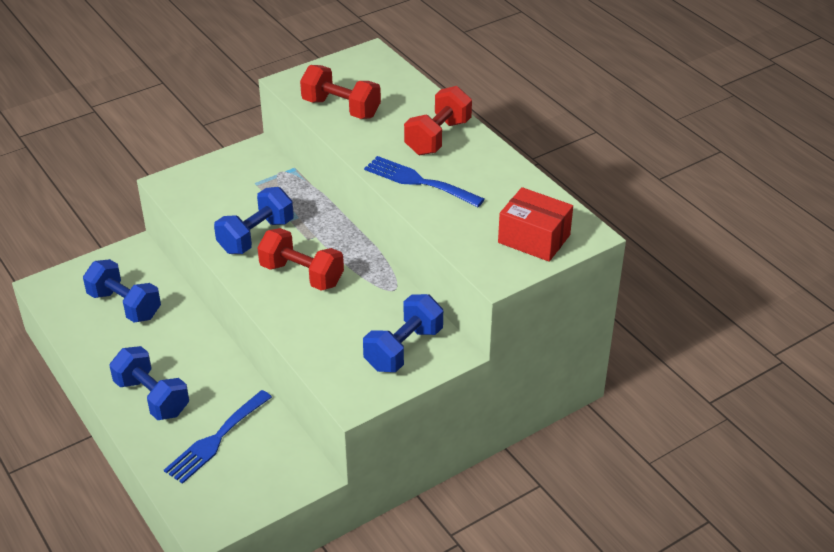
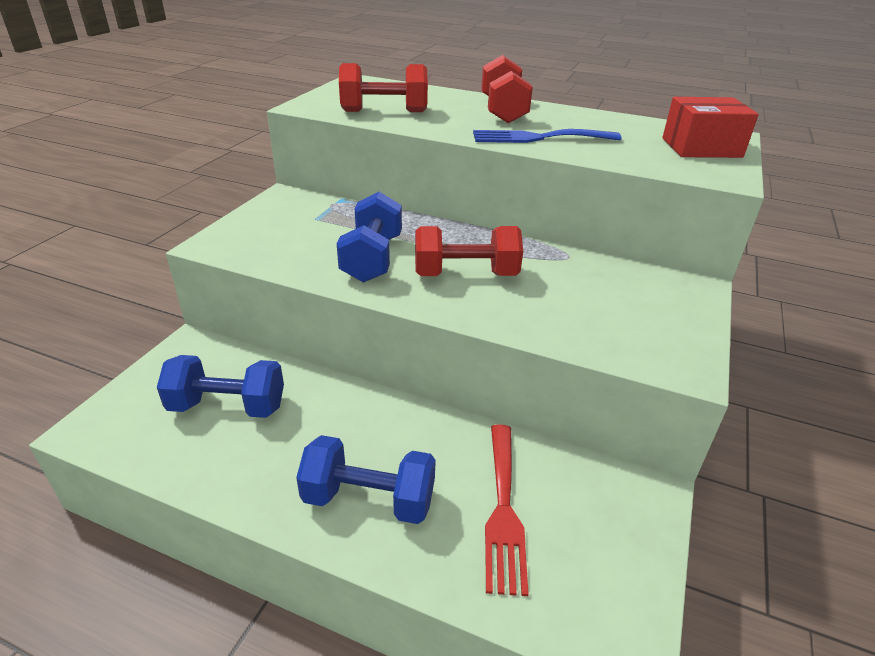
camera: 35 degrees left, 5 degrees down
(216, 440) = (503, 510): blue fork -> red fork
(403, 349) = (654, 300): blue dumbbell -> none

